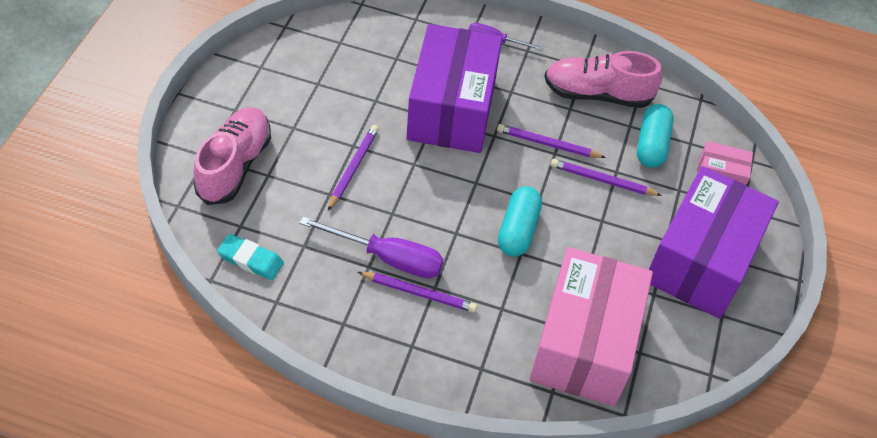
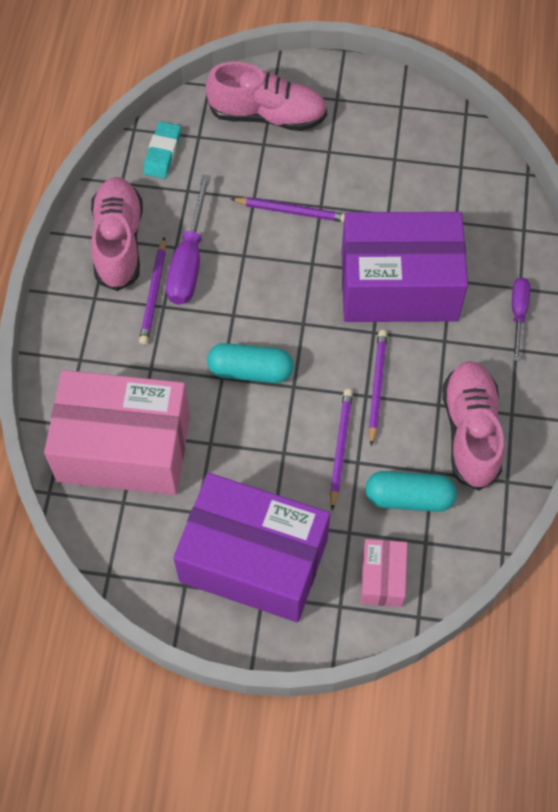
camera: 85 degrees right, 10 degrees up
(350, 315) = (118, 242): none -> pink shoe

